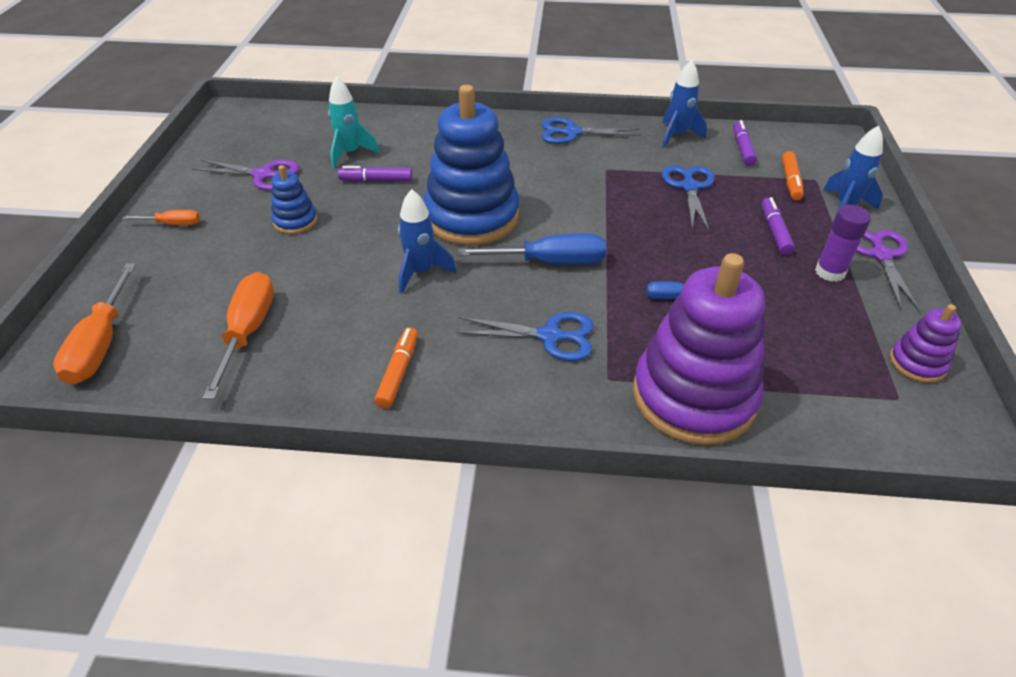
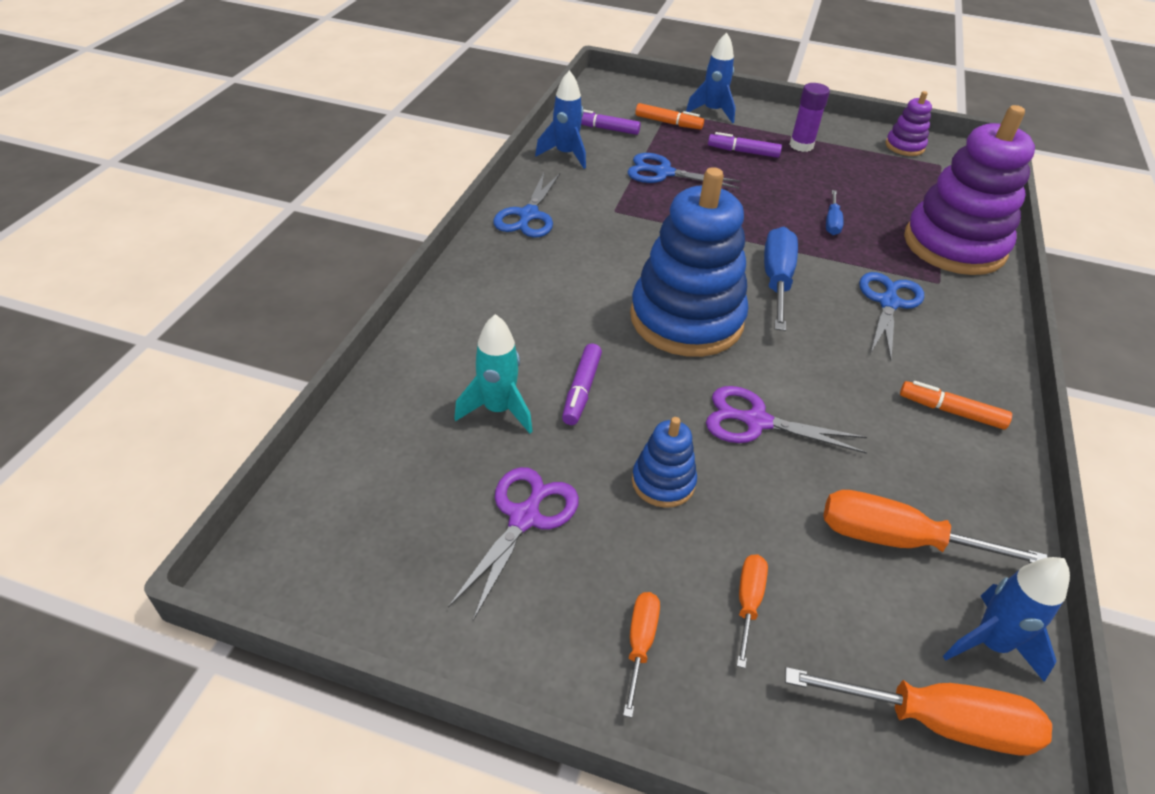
camera: 80 degrees left, 0 degrees up
(197, 262) = (748, 603): none -> orange screwdriver
(421, 272) = (787, 374): blue rocket -> blue rocket (990, 643)
(880, 255) = (781, 119): purple scissors -> purple scissors (755, 421)

